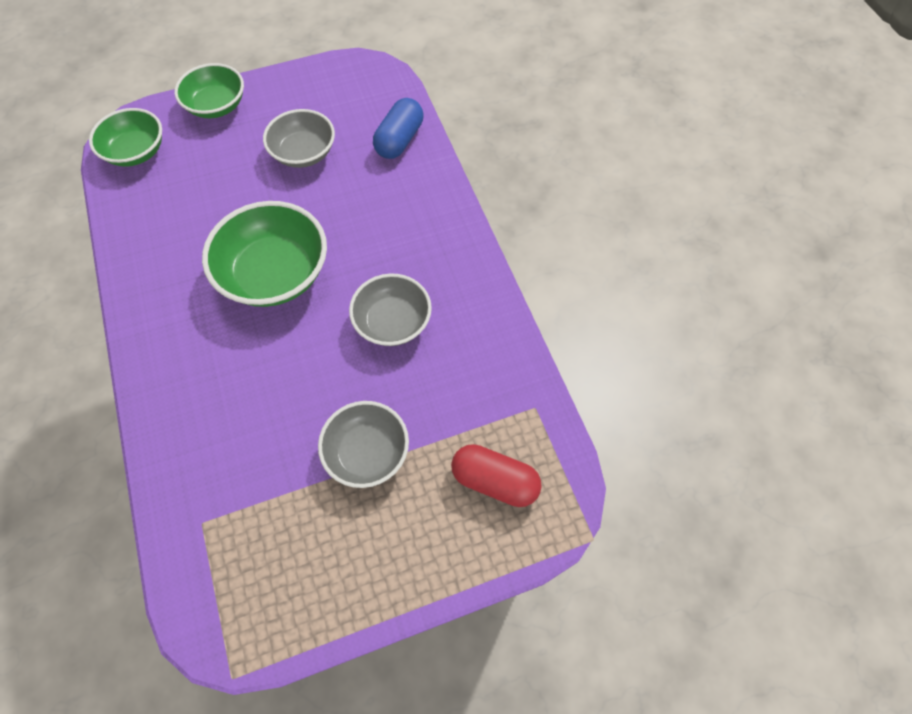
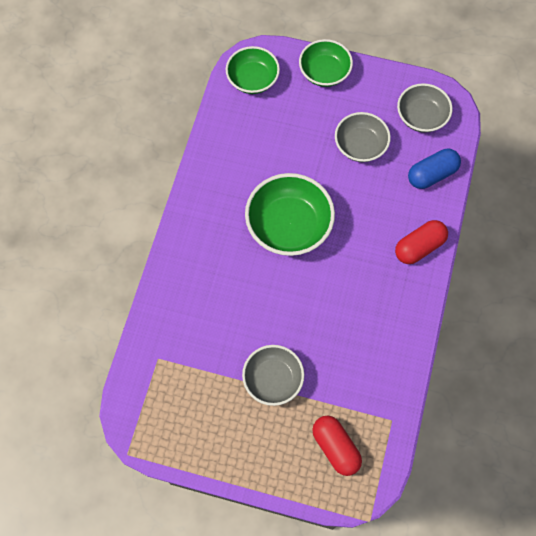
camera: 35 degrees right, 5 degrees up
(392, 322) = (341, 306): grey bowl -> grey bowl (421, 117)
(436, 214) = (419, 247): none -> red capsule

